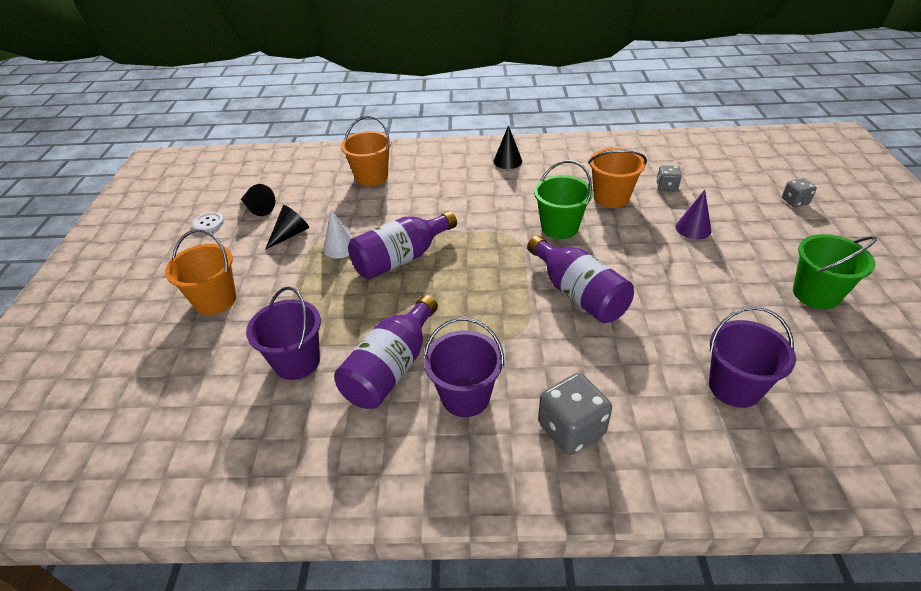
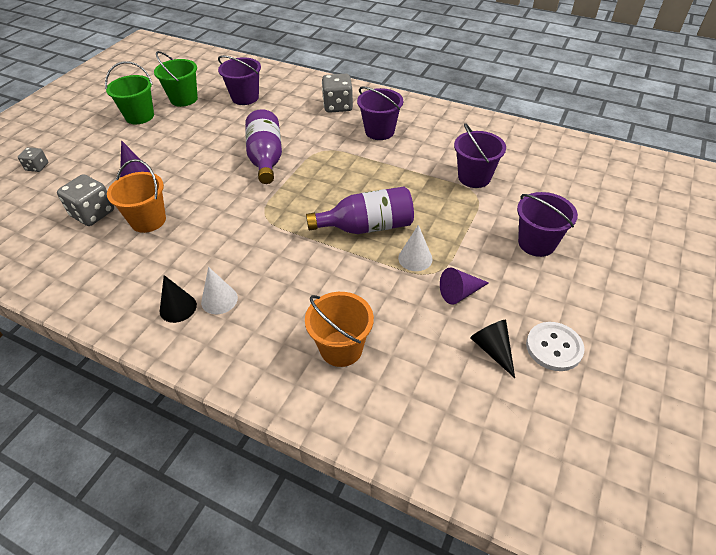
camera: 155 degrees left, 5 degrees up
(208, 223) = (554, 347): white button -> white button, size x1.50
(215, 300) = (536, 243): orange bucket -> purple bucket
(290, 234) = (460, 293): black cone -> purple cone
(391, 368) = (414, 156): purple bottle -> none
(483, 173) = (219, 300): none -> white cone
(559, 227) = (221, 208): green bucket -> green bucket (184, 99)
(666, 187) = (93, 213): grey dice -> grey dice, size x1.76

